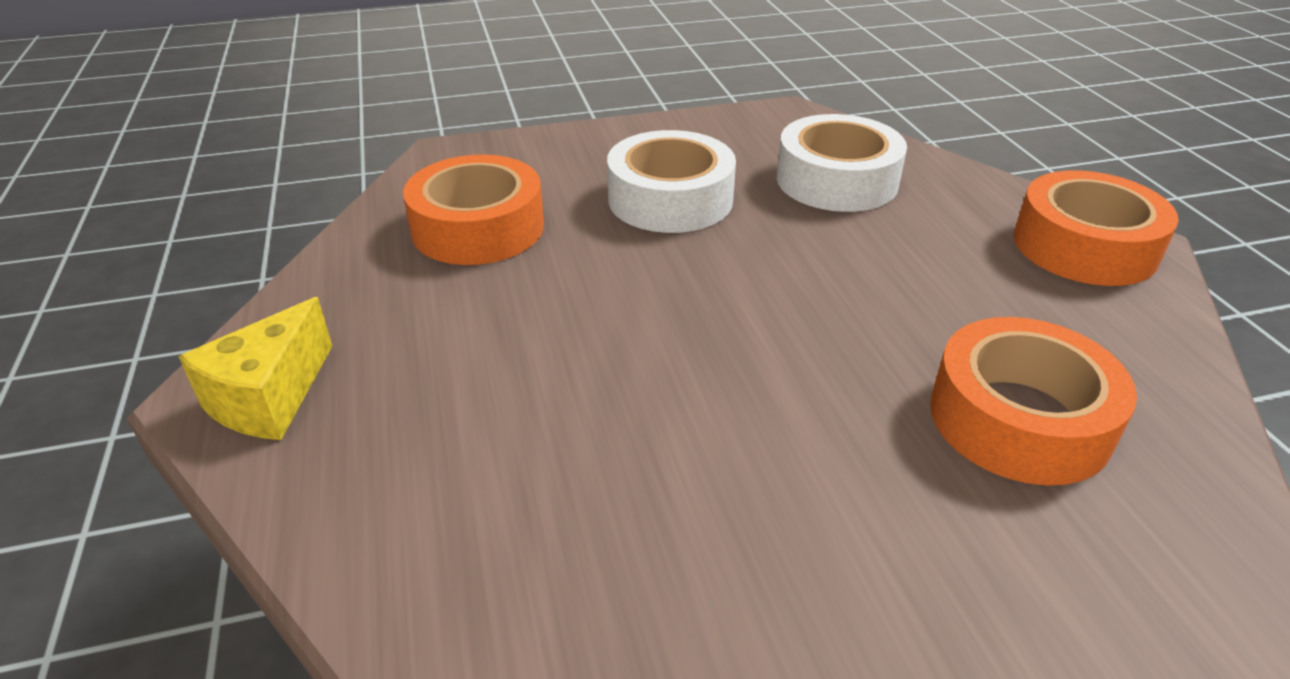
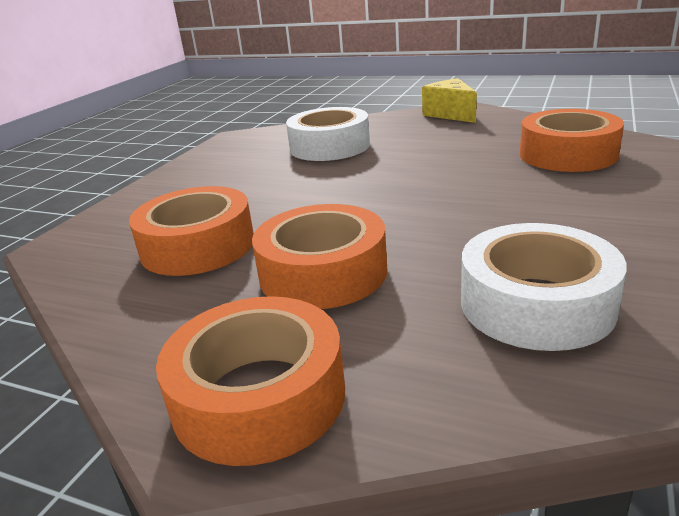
camera: 130 degrees right, 10 degrees down
(670, 199) = (561, 215): white tape -> white tape (329, 146)
(931, 289) = (323, 272): none -> orange tape

